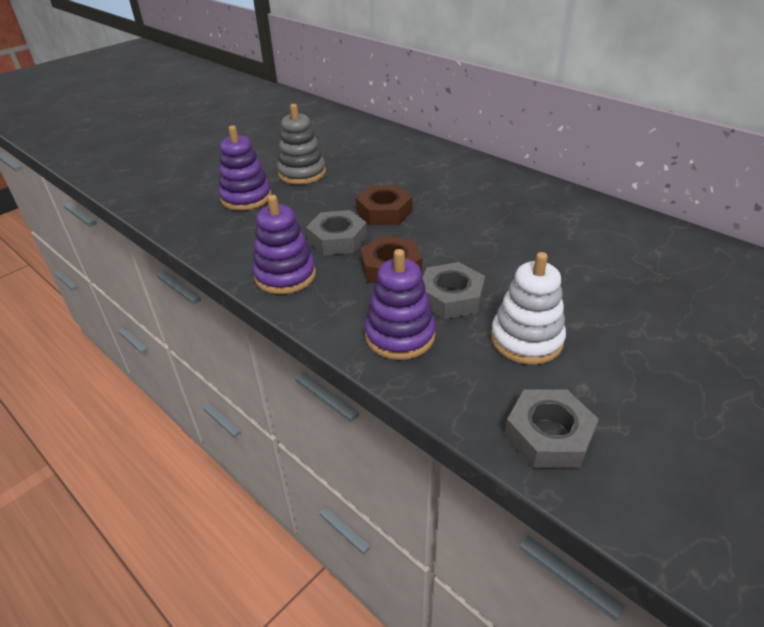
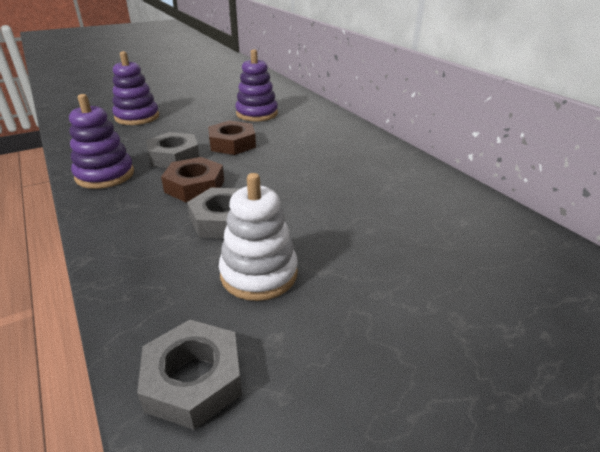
camera: 15 degrees right, 5 degrees down
(302, 173) = (196, 108): grey stacking toy -> none
(400, 335) = (146, 242): purple stacking toy -> purple stacking toy (257, 114)

